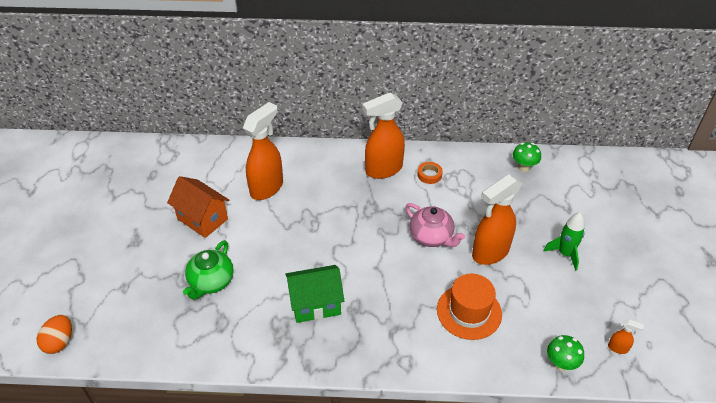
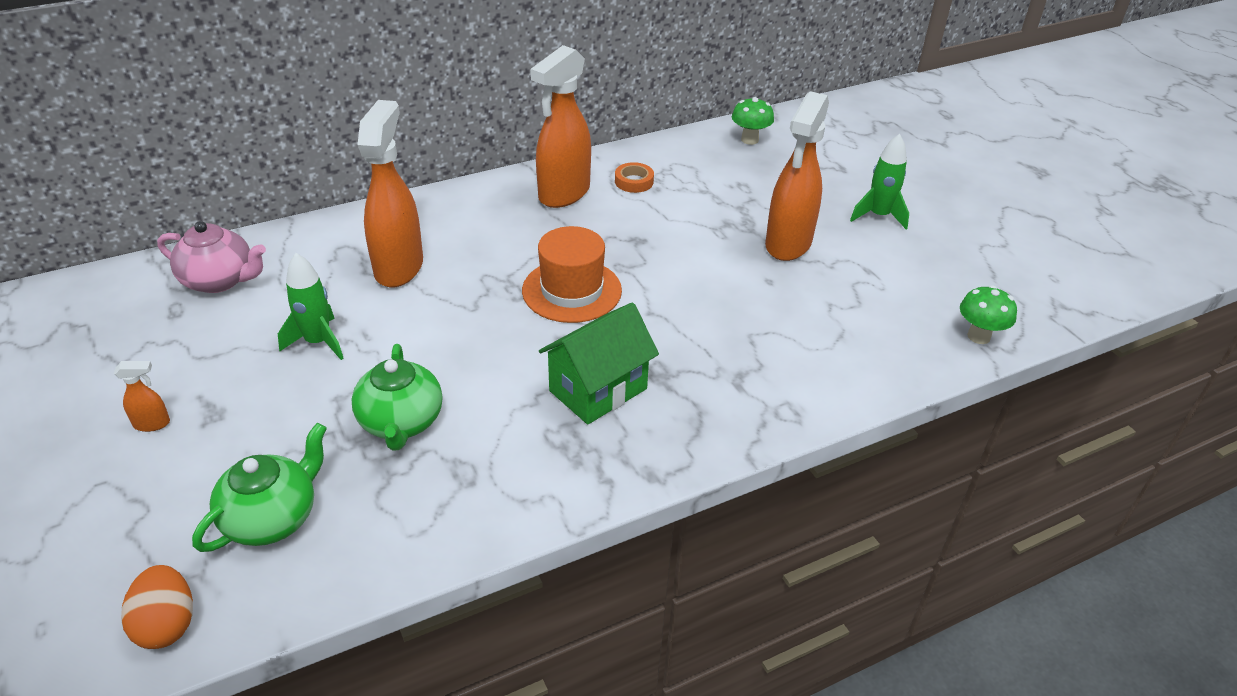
camera: 30 degrees left, 5 degrees down
(127, 309) = (272, 518): none -> green teapot
(202, 219) = (318, 342): orange house -> green rocket
(431, 237) = (697, 251): pink teapot -> pink teapot (220, 280)
(469, 312) = (819, 320): orange hat -> orange hat (572, 290)
(618, 348) = (1025, 294): orange spray bottle -> orange spray bottle (152, 424)

